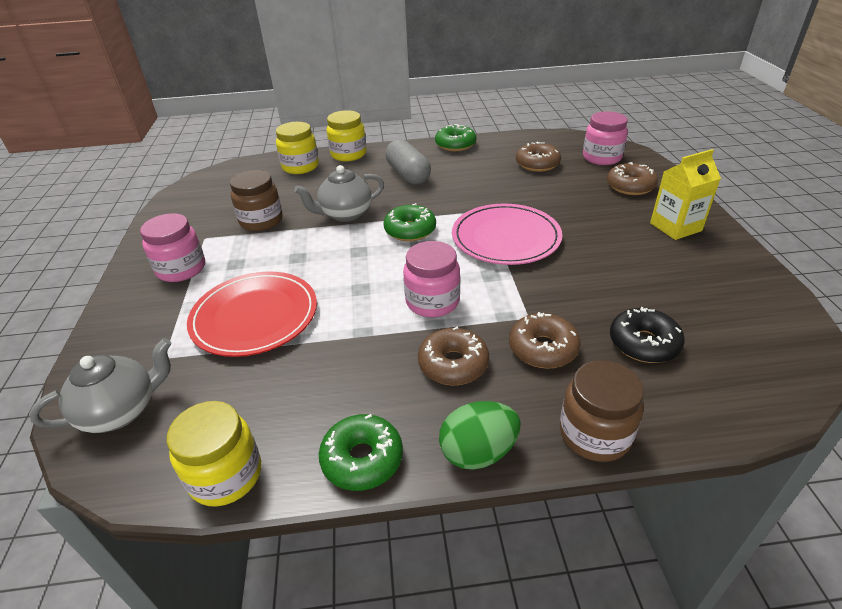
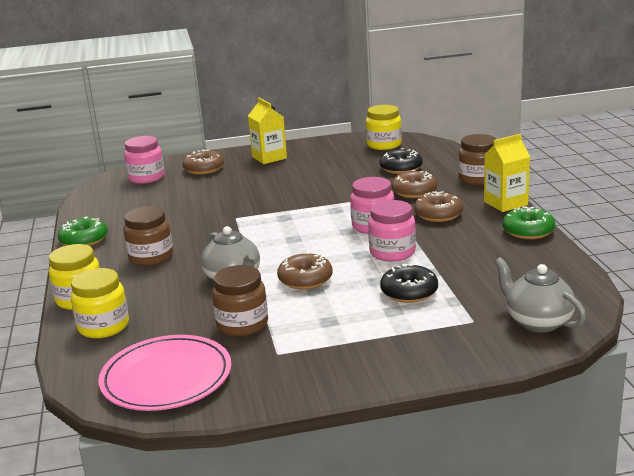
camera: 95 degrees left, 15 degrees down
(181, 269) = (342, 350): pink jar -> pink jar (392, 252)
(226, 475) = (565, 268): yellow jar -> yellow jar (384, 145)
(255, 317) = (409, 292): red plate -> black donut
(408, 174) = (151, 257): grey capsule -> brown jar
(410, 230) = (268, 244): green donut -> none
(478, 452) = (505, 203): green egg -> yellow carton
(506, 238) = (282, 207): pink plate -> pink plate (166, 377)
(537, 164) = (149, 201): brown donut -> brown donut (305, 279)

